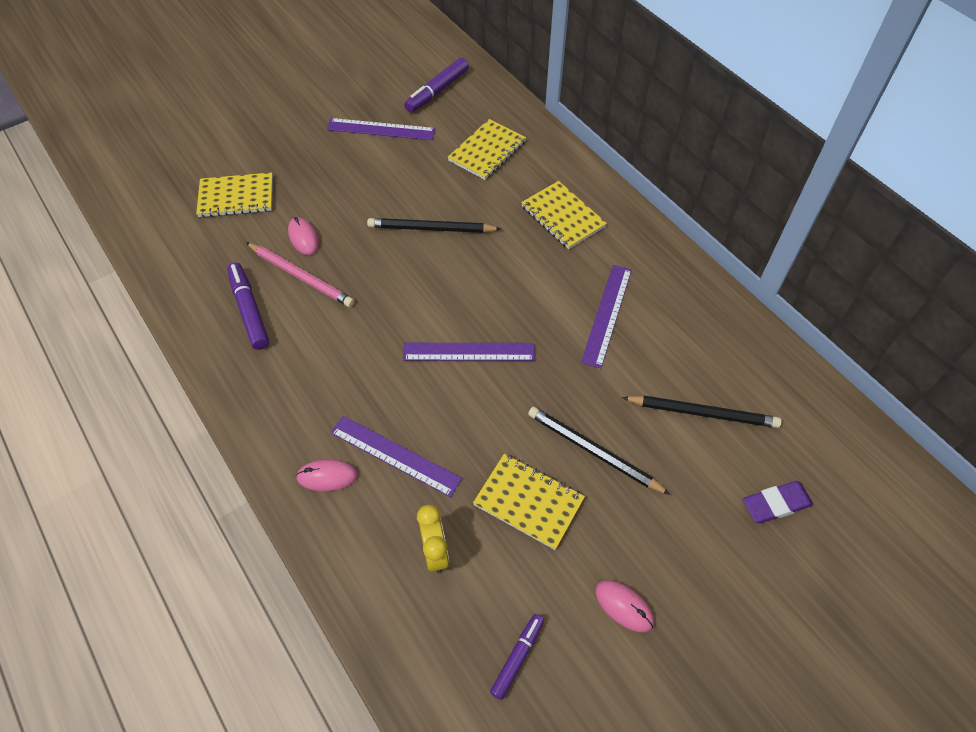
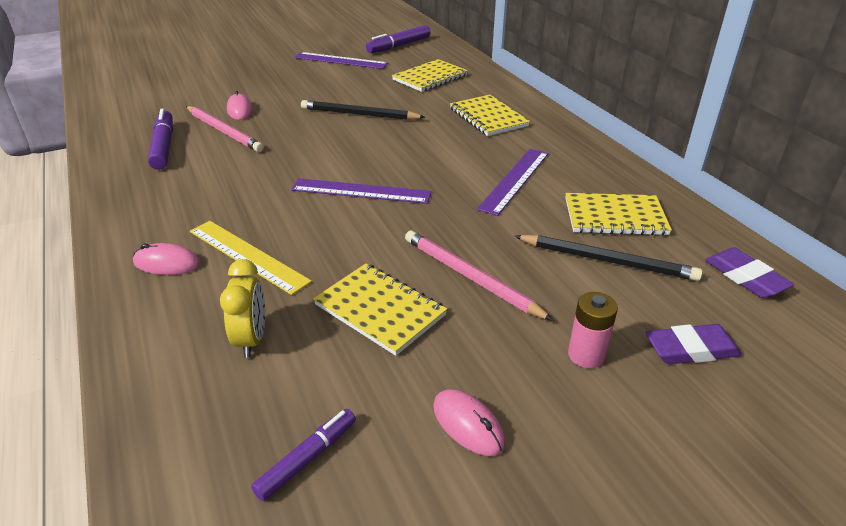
camera: 10 degrees right, 20 degrees down
(236, 197) = (196, 85): yellow notebook -> yellow notebook (615, 216)
(395, 455) = (247, 255): purple ruler -> yellow ruler
(593, 451) = (470, 277): black pencil -> pink pencil
(698, 523) = (586, 355): none -> pink battery
(814, 416) = (745, 277): none -> purple eraser

